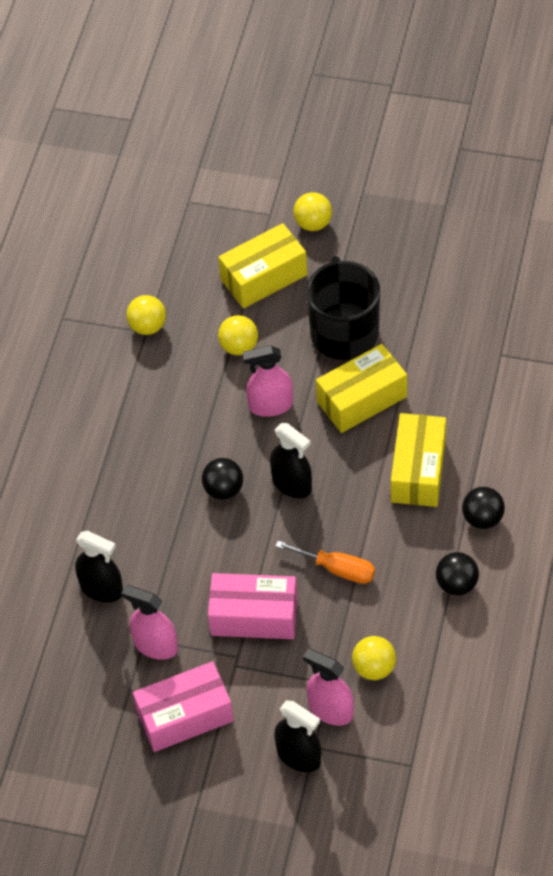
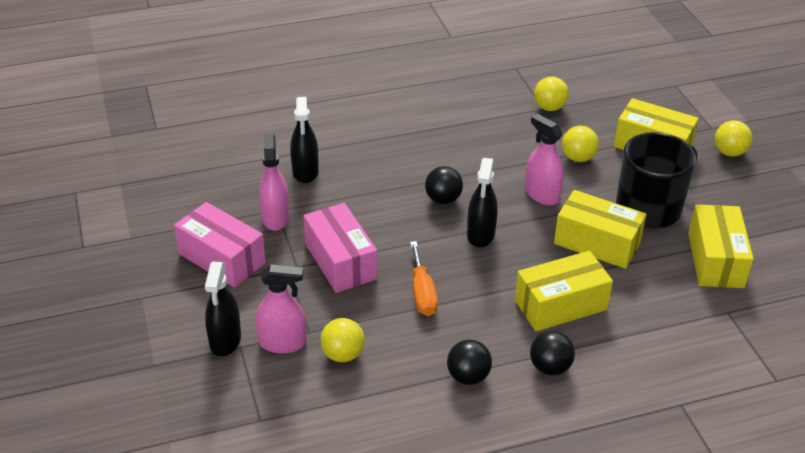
camera: 55 degrees right, 15 degrees down
(330, 710) = (282, 343): pink spray bottle -> pink spray bottle turned 90 degrees clockwise
(438, 324) = (715, 260): none -> yellow box

